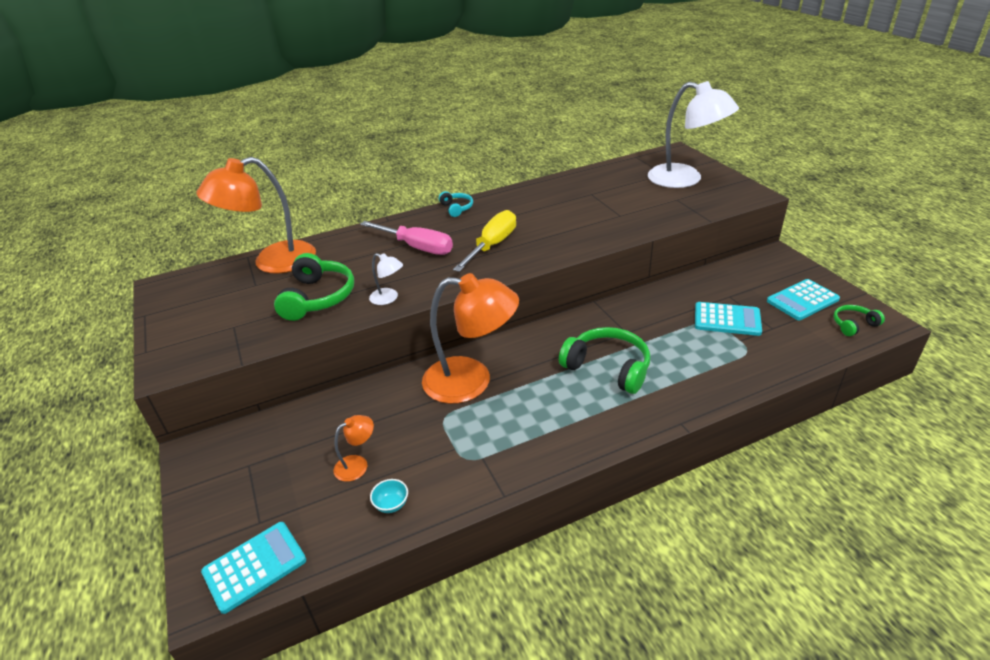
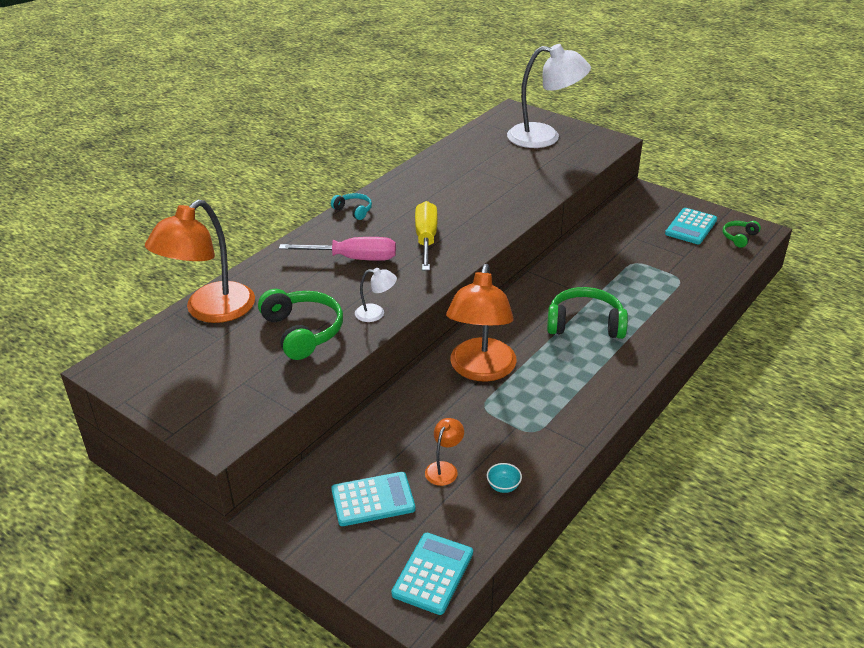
camera: 30 degrees left, 0 degrees up
(471, 381) = (481, 370): orange lamp -> orange lamp turned 120 degrees clockwise
(727, 319) = (647, 258): turquoise calculator -> turquoise calculator (373, 500)

